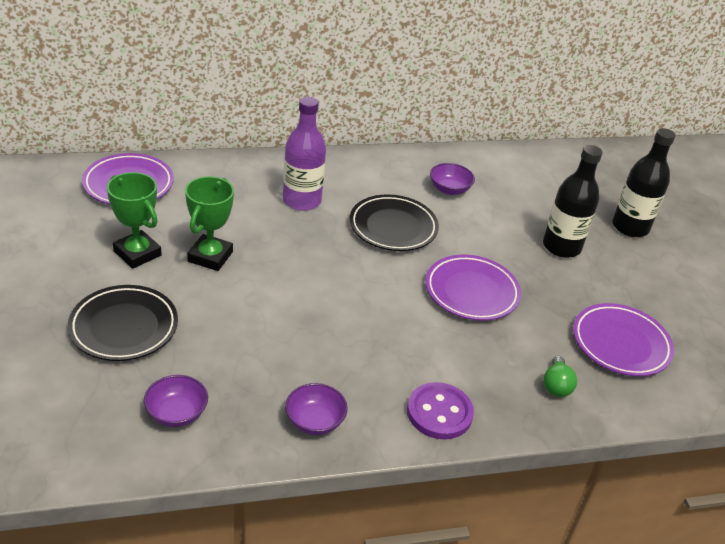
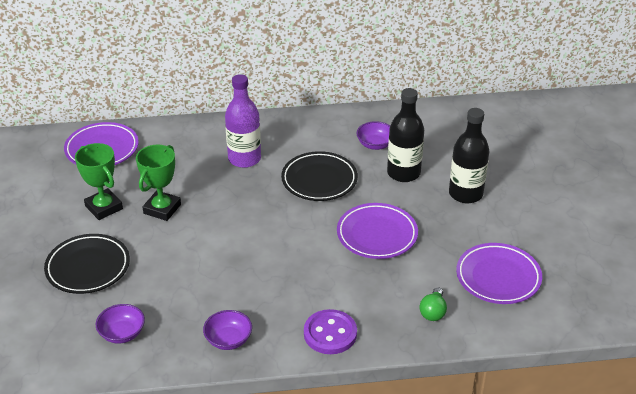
camera: 10 degrees right, 0 degrees up
(630, 227) = (533, 174): black bottle -> black bottle (403, 173)

